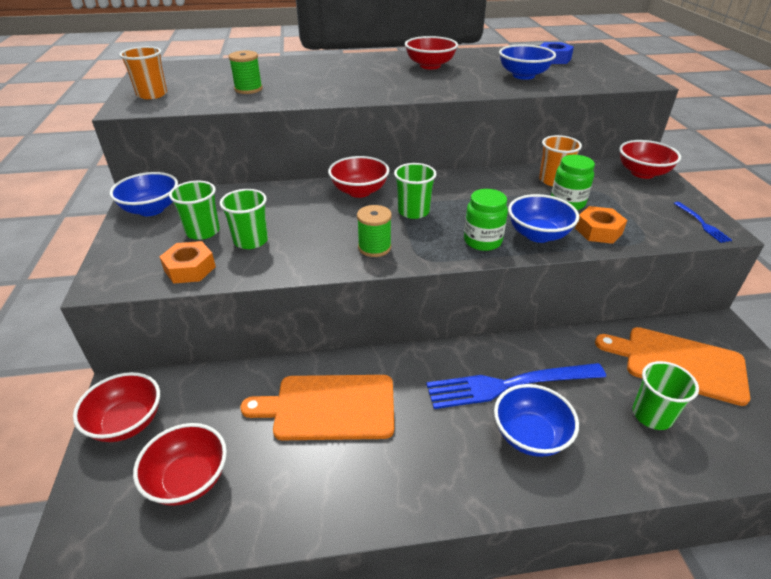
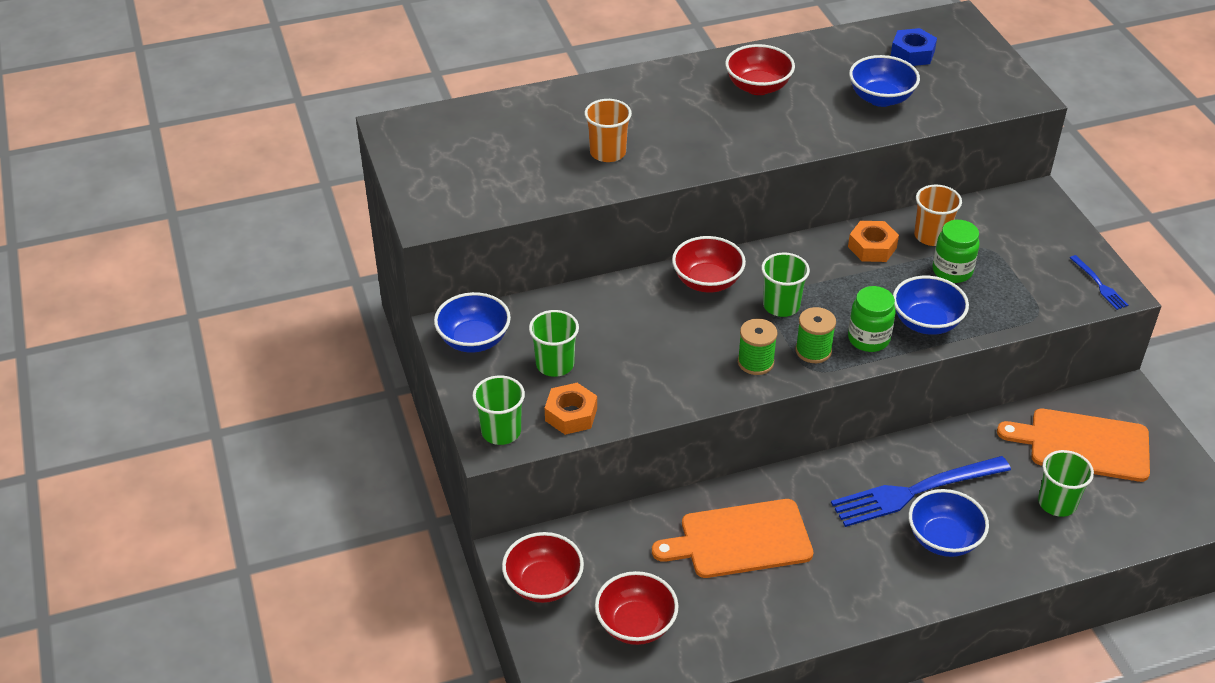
camera: 10 degrees left, 5 degrees up
(152, 94) = (438, 190): orange cup -> orange cup (607, 152)
(248, 89) = (552, 165): green spool -> green spool (813, 351)
(251, 241) = (616, 370): green cup -> green cup (501, 431)
(598, 231) = (989, 309): orange nut -> orange nut (872, 247)
(642, 173) = (1034, 211): red bowl -> none

